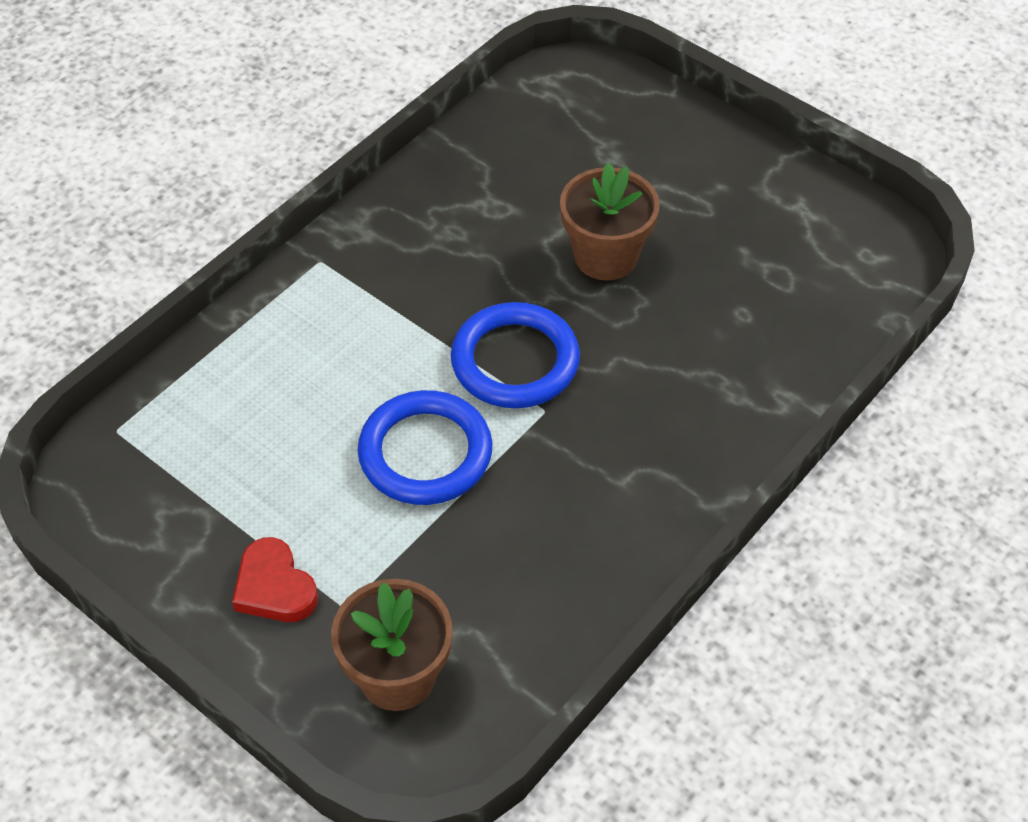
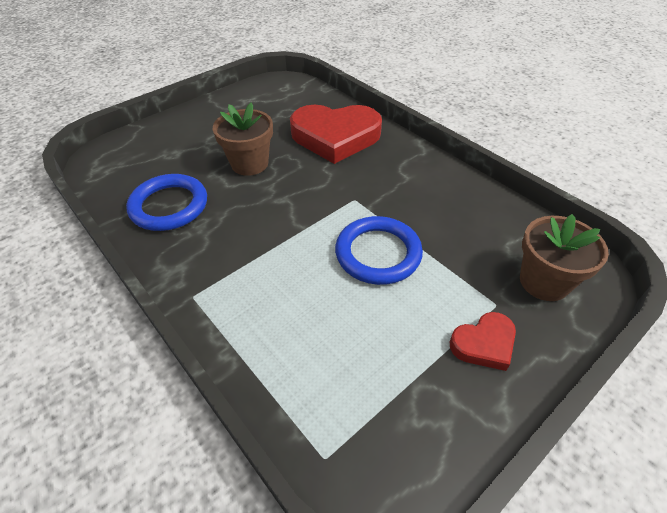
camera: 80 degrees left, 5 degrees down
(515, 361) = (315, 207): blue ring -> blue ring (169, 206)
(717, 361) = (335, 137): none -> red heart

